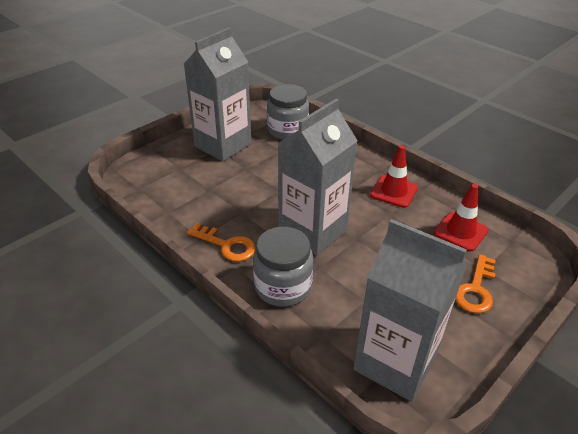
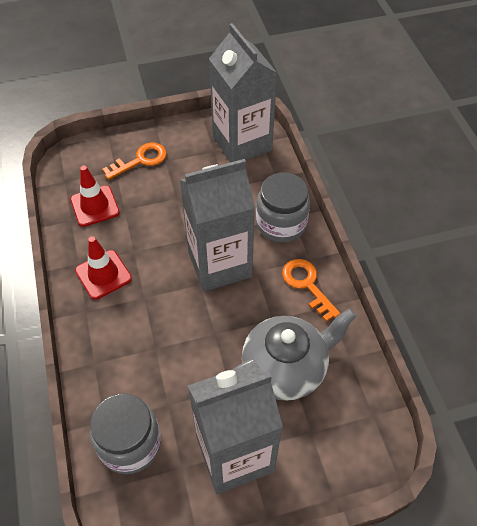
camera: 150 degrees left, 15 degrees up
(214, 190) = (285, 368): none -> grey teapot

